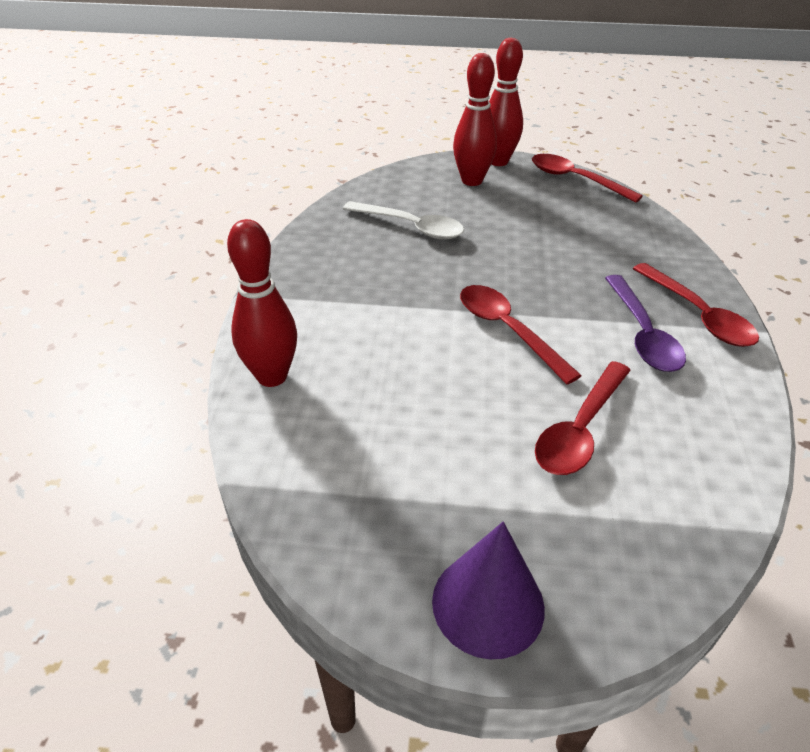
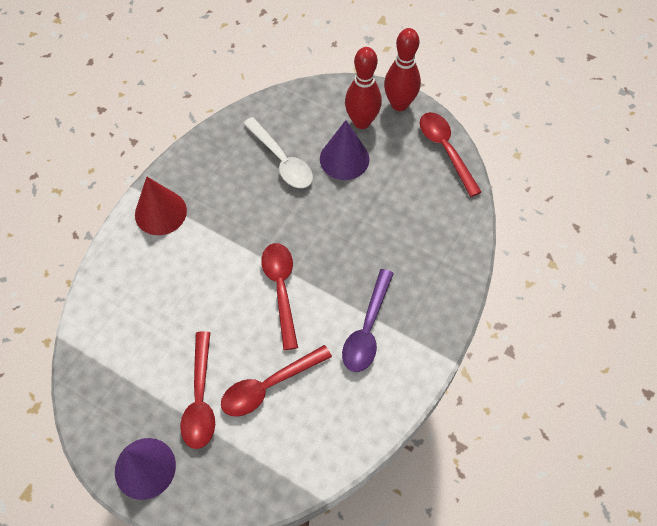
camera: 25 degrees right, 20 degrees up
(272, 376) = (118, 269): red bowling pin -> none
(294, 306) = (160, 212): none -> red cone
(479, 209) = (344, 159): none -> purple cone
(697, 315) = (420, 328): red spoon -> red spoon (200, 398)

